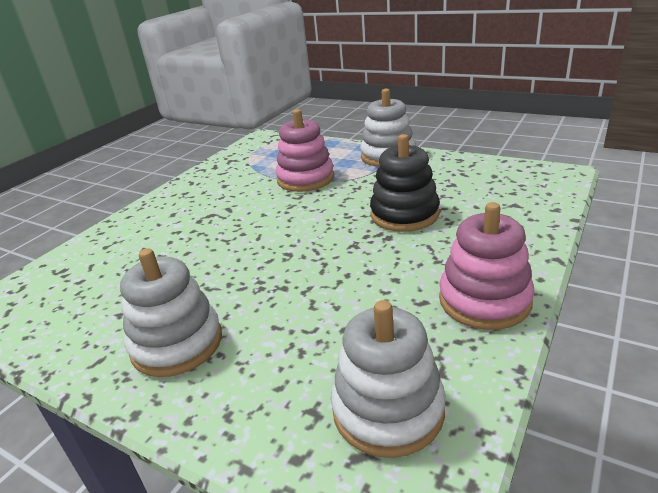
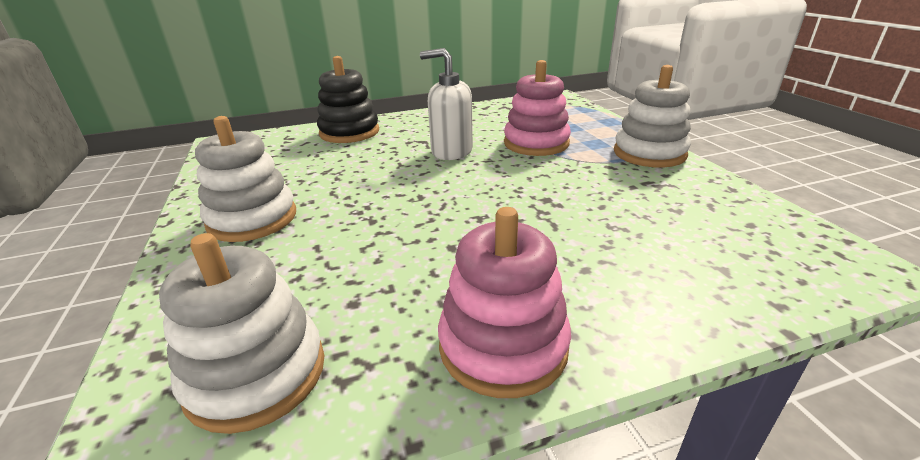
camera: 40 degrees right, 0 degrees up
(252, 212) = (451, 151): none -> white soap dispenser
(404, 214) = (571, 214): black stacking toy -> black stacking toy (349, 132)

